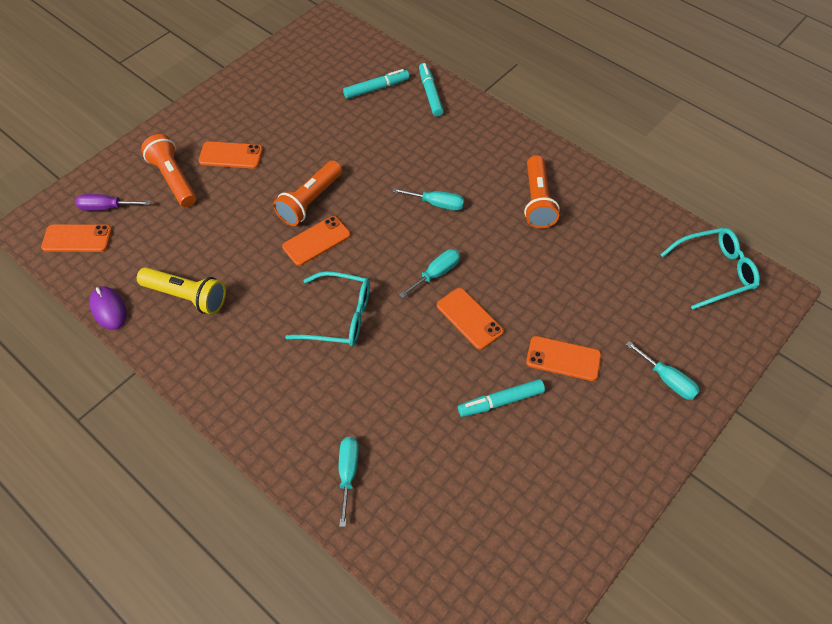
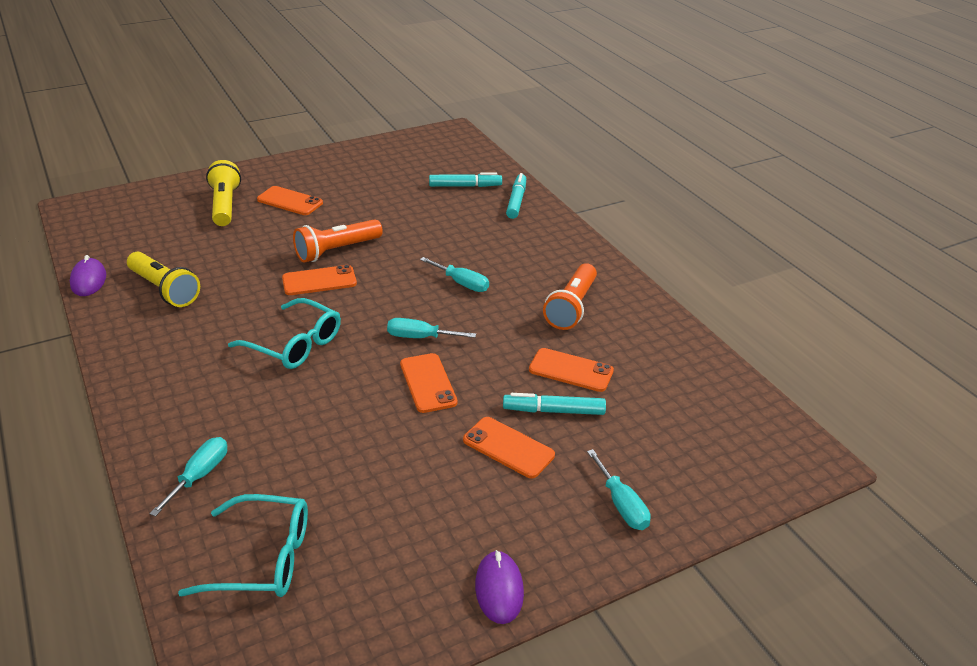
camera: 20 degrees right, 20 degrees down
(77, 238) = (107, 225): orange phone -> orange phone (571, 370)
(106, 207) = (150, 210): purple screwdriver -> none
(173, 179) = (225, 205): orange flashlight -> yellow flashlight
(436, 274) = (420, 337): turquoise screwdriver -> turquoise screwdriver turned 150 degrees counterclockwise
(500, 401) = (410, 464): turquoise marker -> turquoise marker (553, 411)
(622, 484) = (499, 589): none -> purple mouse
(714, 272) = (743, 421): turquoise glasses -> turquoise glasses (262, 558)

